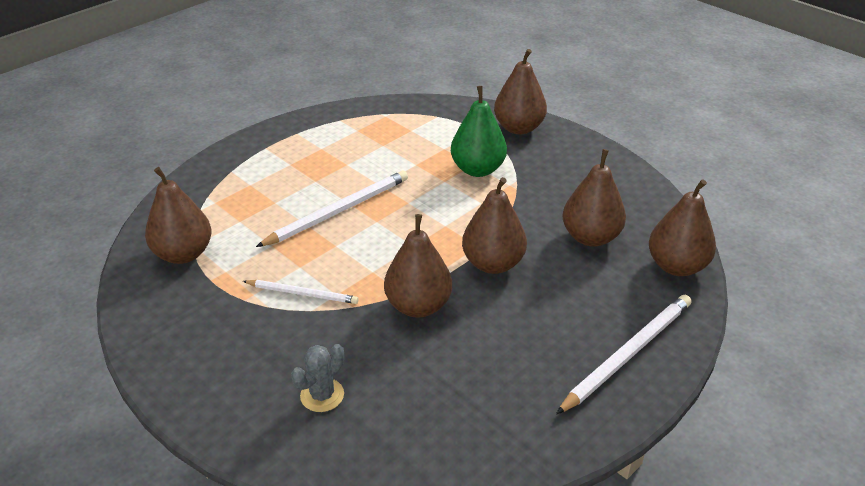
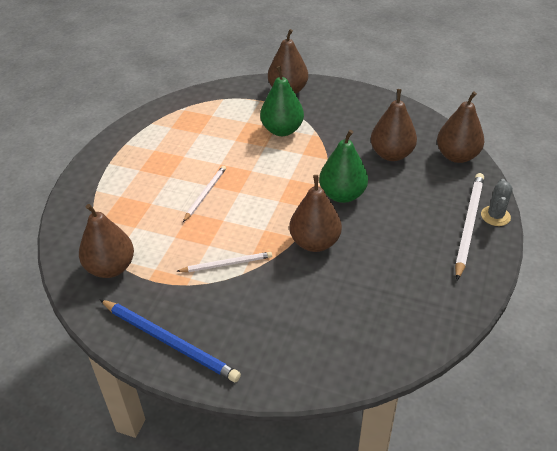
camera: 25 degrees left, 5 degrees up
(180, 352) = (169, 342): none -> blue pencil
(322, 395) = (297, 330): grey cactus -> grey cactus (495, 216)
(338, 211) = (205, 194): white pencil -> white pencil, size x0.60
(493, 264) = (342, 195): brown pear -> green pear

